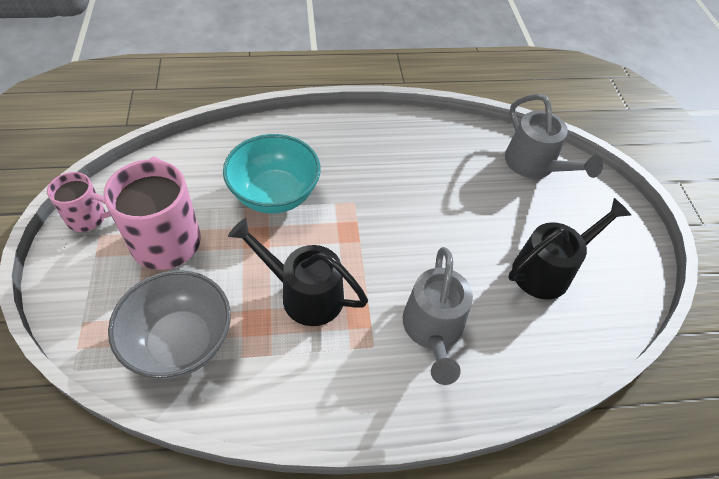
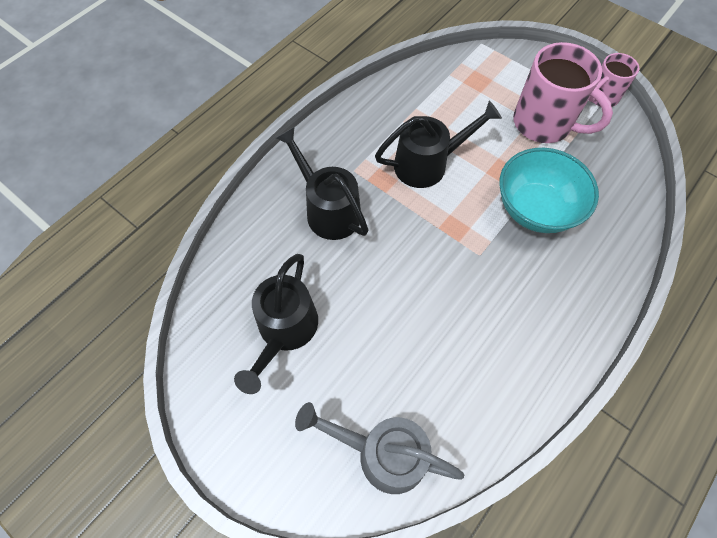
camera: 140 degrees right, 10 degrees up
(180, 342) = (454, 89): grey bowl -> none
(433, 331) = (327, 209): grey watering can -> black watering can

